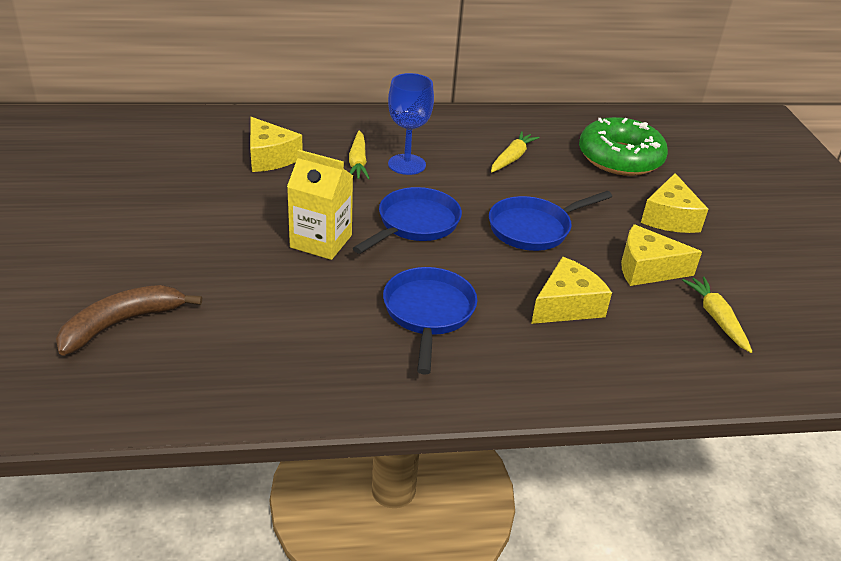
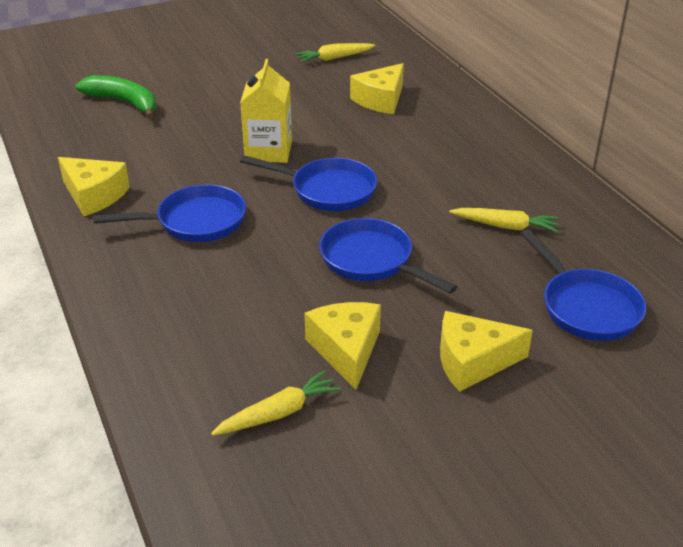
camera: 75 degrees right, 0 degrees up
(121, 324) = (124, 102): brown banana -> green banana
(358, 162) = (411, 141): yellow carrot -> yellow carrot (334, 58)
(407, 164) = (430, 166): blue goblet -> none
(567, 305) = (247, 299): yellow cheese -> yellow cheese (94, 195)
(620, 158) = (586, 307): green donut -> blue pan

